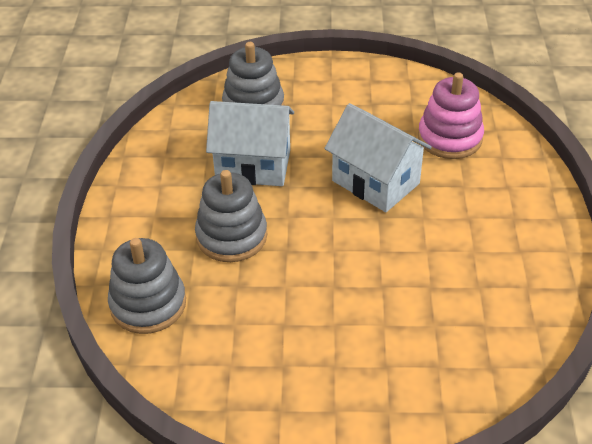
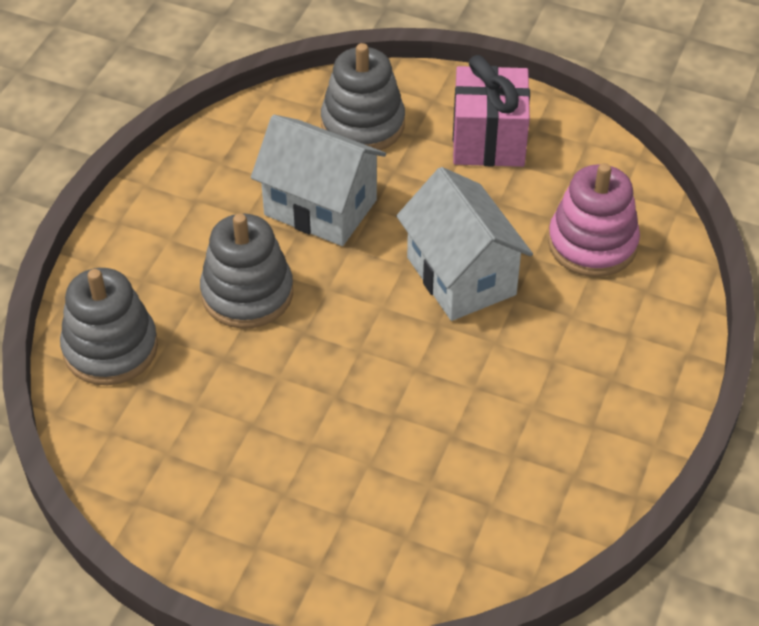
camera: 20 degrees right, 5 degrees up
(344, 94) = (488, 140): none -> pink gift

